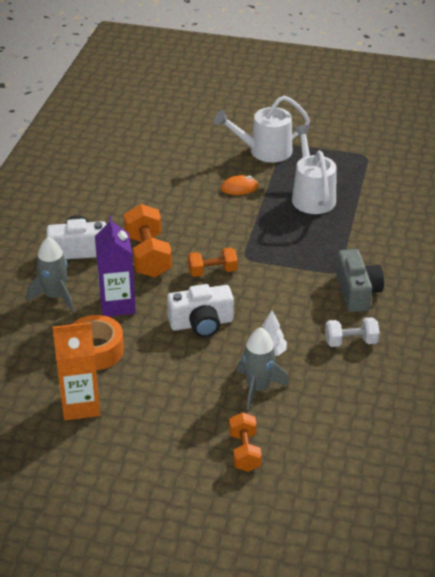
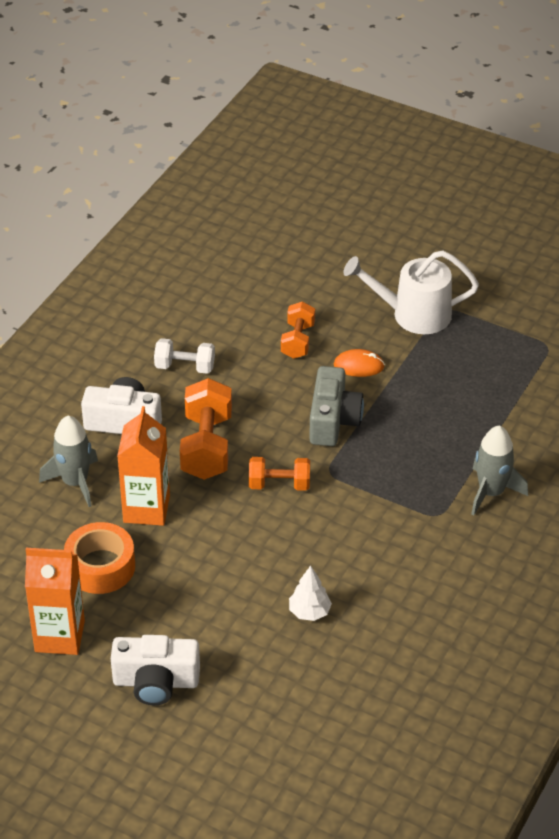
camera: 15 degrees right, 5 degrees up
(117, 305) = (146, 509): purple carton -> orange carton
(201, 323) = (240, 555): white camera -> white camera (156, 682)
(244, 451) = (230, 737): orange dumbbell -> orange dumbbell (298, 341)
(258, 388) = (277, 658): grey rocket -> grey rocket (491, 492)
(311, 196) = (449, 396): white watering can -> none
(351, 342) = (416, 618): white dumbbell -> white dumbbell (185, 367)
(357, 292) = (452, 550): grey camera -> grey camera (333, 420)

